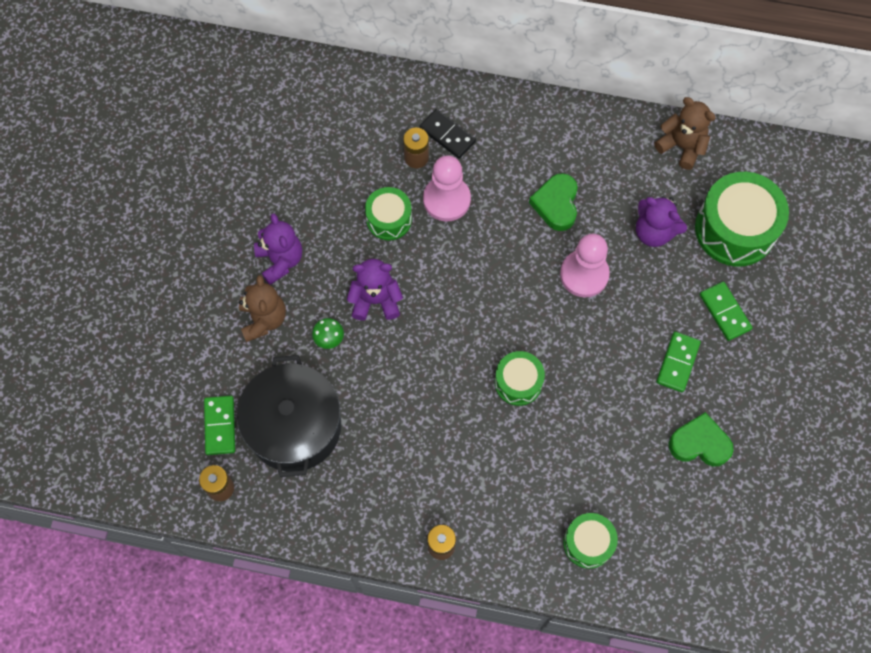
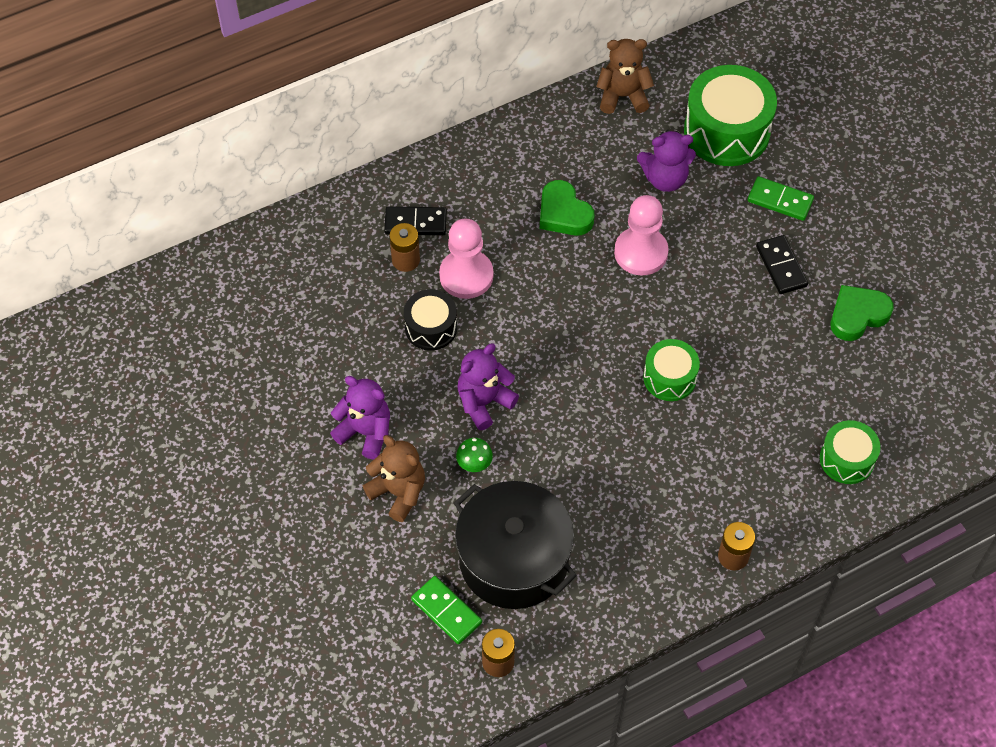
camera: 40 degrees left, 10 degrees down
(389, 219) = (431, 328): green drum -> black drum
(677, 363) = (781, 266): green domino -> black domino

